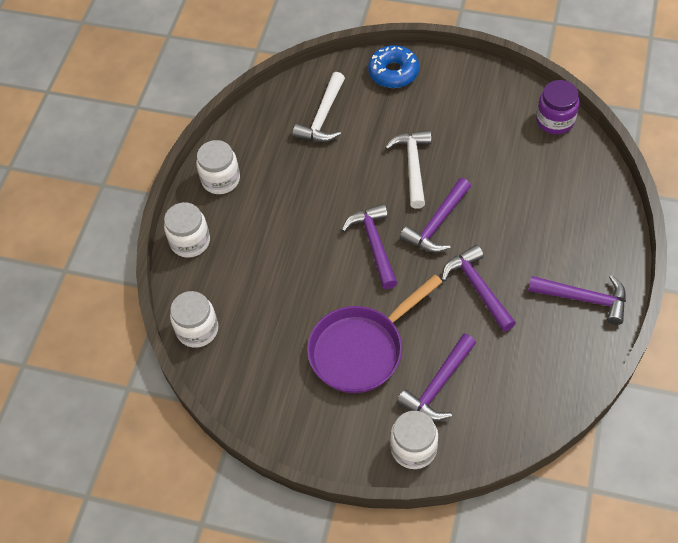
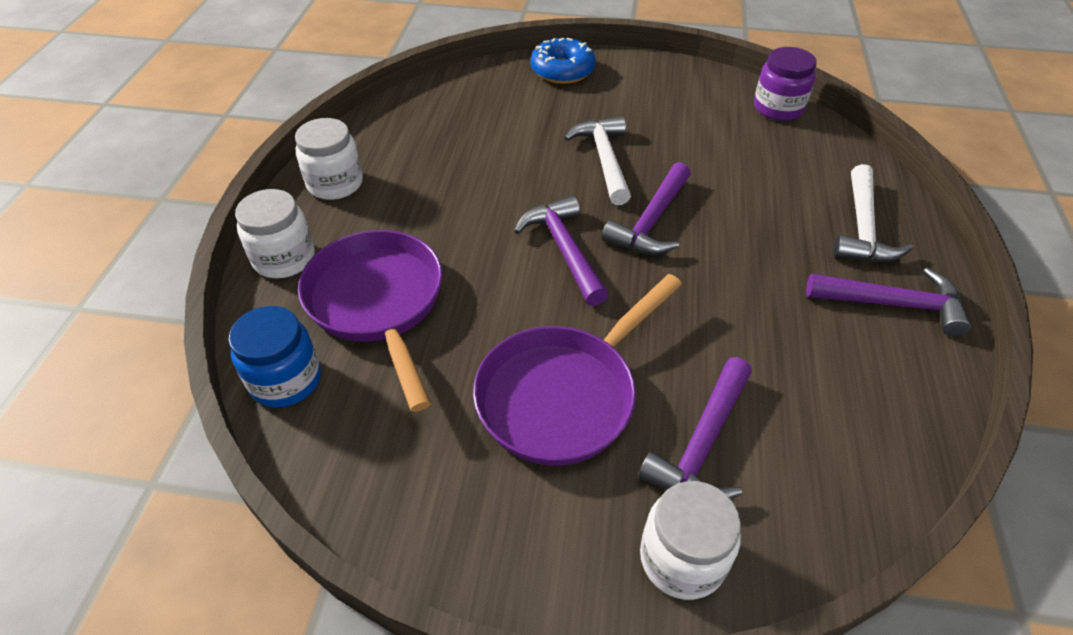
camera: 10 degrees left, 10 degrees down
(197, 329) = (286, 380): white jar -> blue jar
(251, 279) = (378, 303): none -> purple pan
(323, 117) = (476, 114): white hammer -> white hammer (862, 228)
(478, 288) = (730, 297): purple hammer -> none

